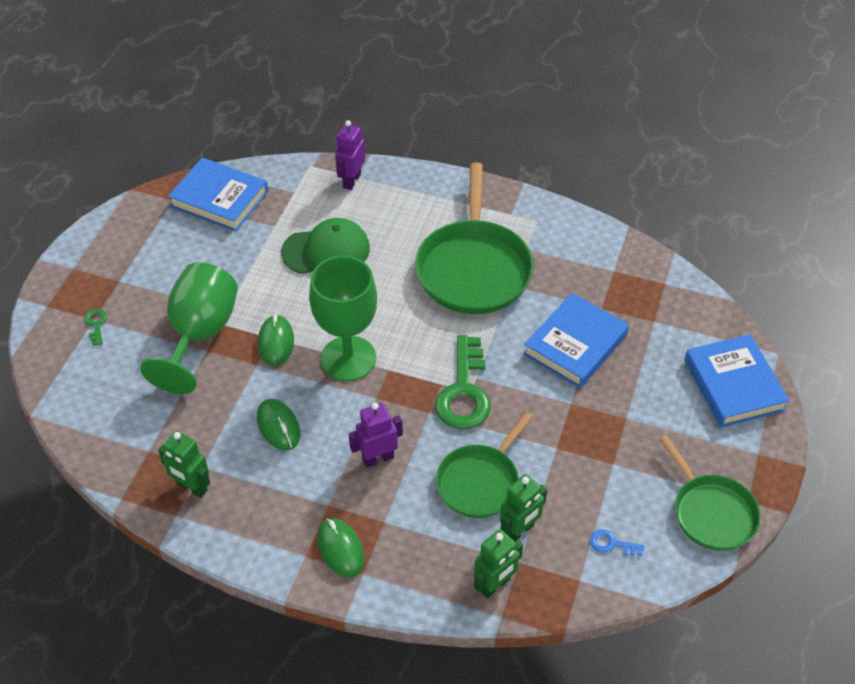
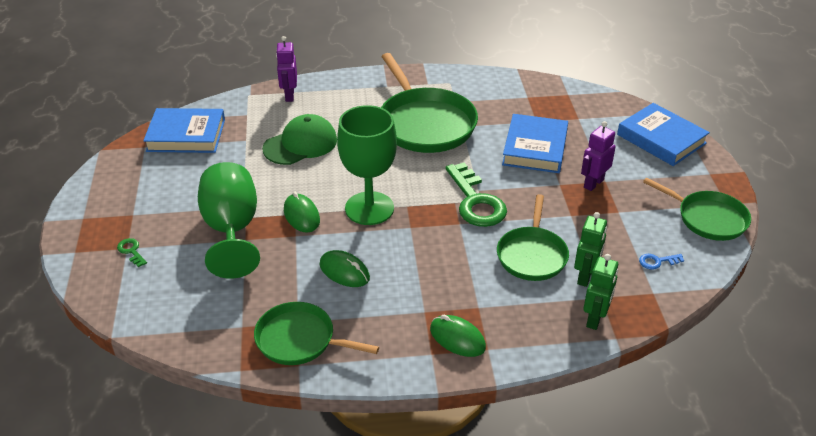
camera: 25 degrees left, 10 degrees down
(192, 487) = (299, 340): green robot -> green pan
(378, 458) = (441, 266): purple robot -> purple robot (593, 183)

